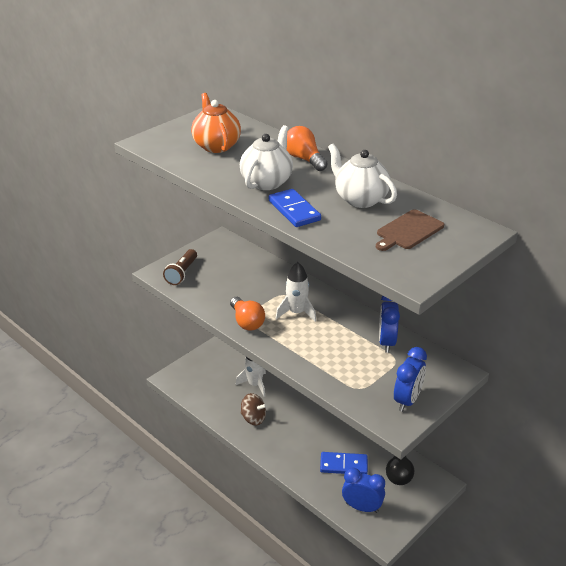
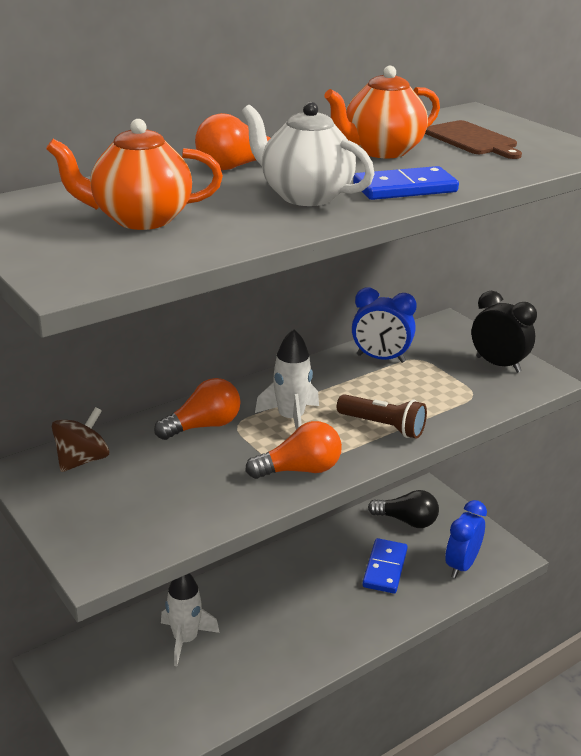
camera: 80 degrees left, 5 degrees down
(182, 273) = (118, 531): brown flashlight -> brown flashlight (383, 426)
(253, 418) = (266, 653): brown spinning top -> brown spinning top (82, 460)
(277, 283) = (203, 426): none -> orange light bulb
(360, 199) = (381, 151): white teapot -> orange teapot
(407, 400) = (498, 364): blue clock -> black clock

